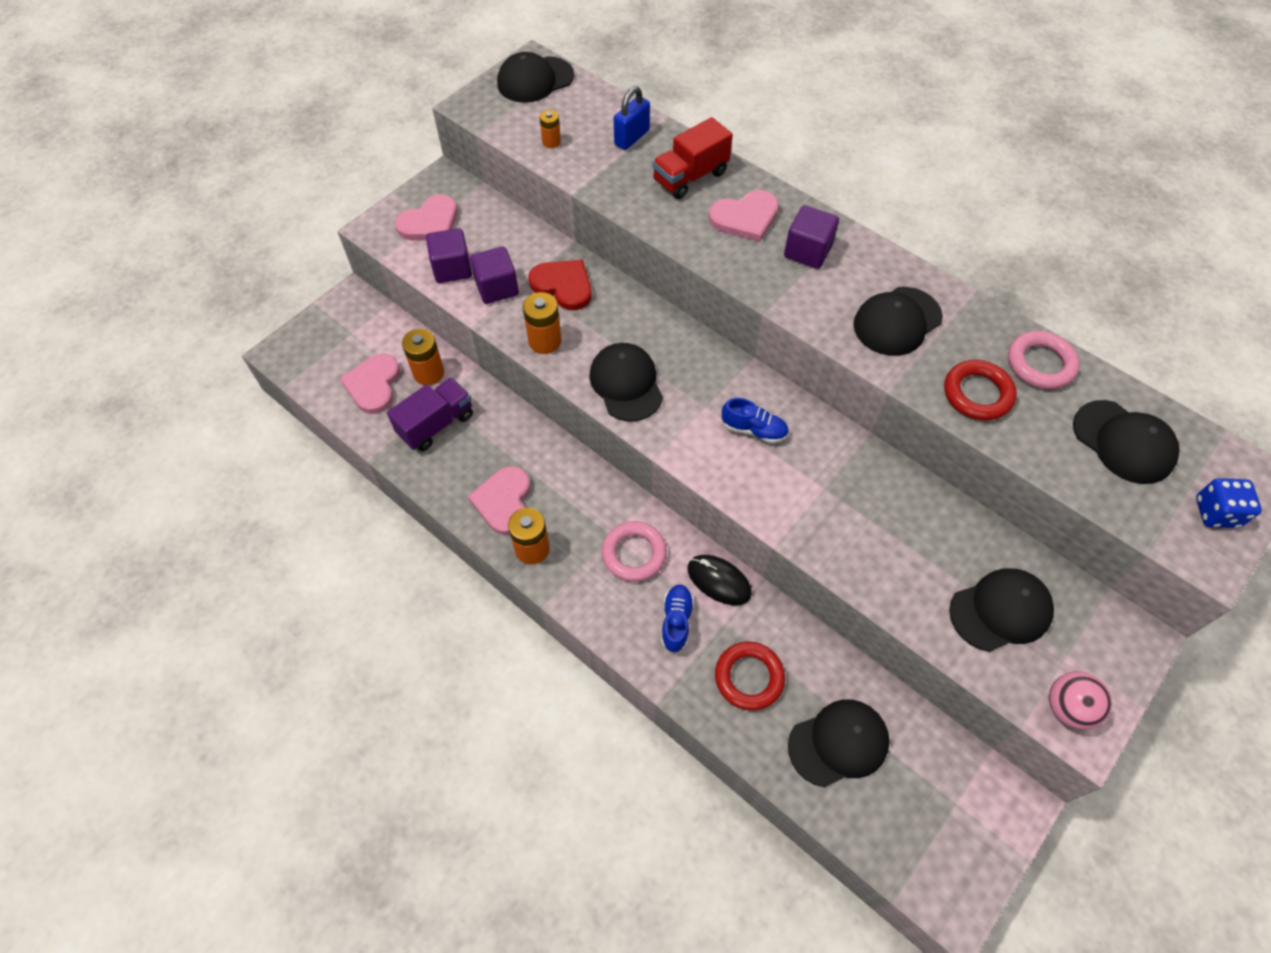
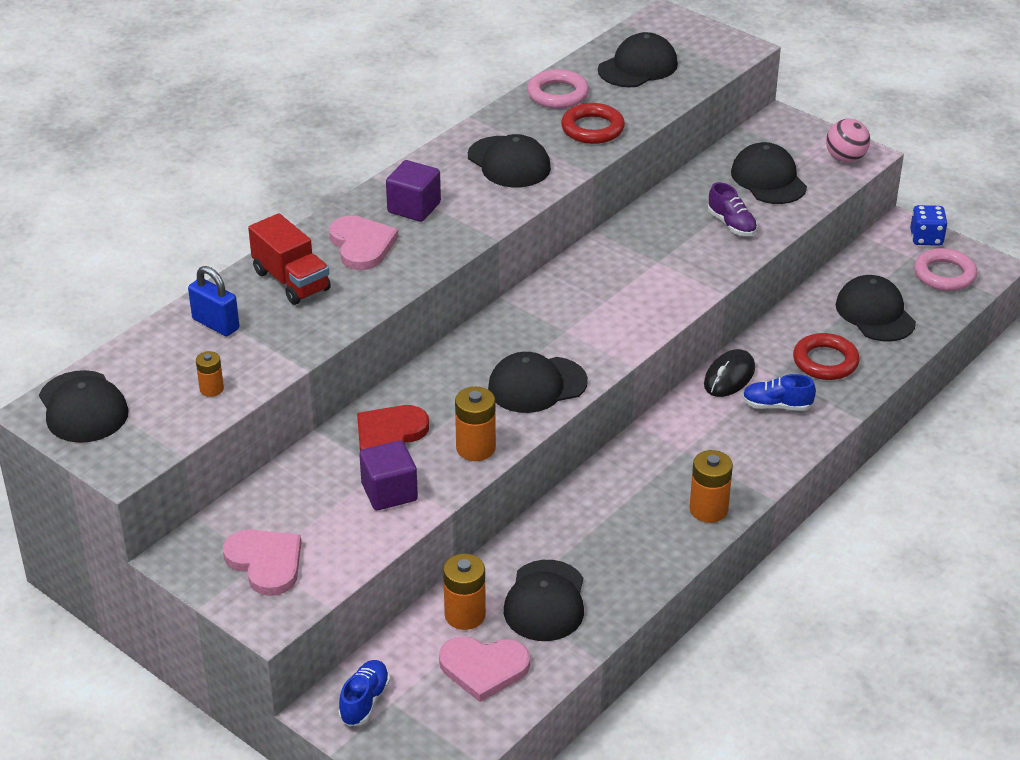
camera: 90 degrees left, 20 degrees down
(436, 424) = (545, 601): purple truck -> black cap
(452, 268) = (353, 535): purple cube -> none
(504, 502) = (651, 535): pink heart -> none
(634, 554) = (705, 434): pink ring -> pink ring (944, 274)
(754, 430) = (593, 300): blue shoe -> blue shoe (364, 701)
(901, 563) = (731, 224): none -> purple shoe
(1216, 512) = (700, 38): blue dice -> blue dice (926, 238)

